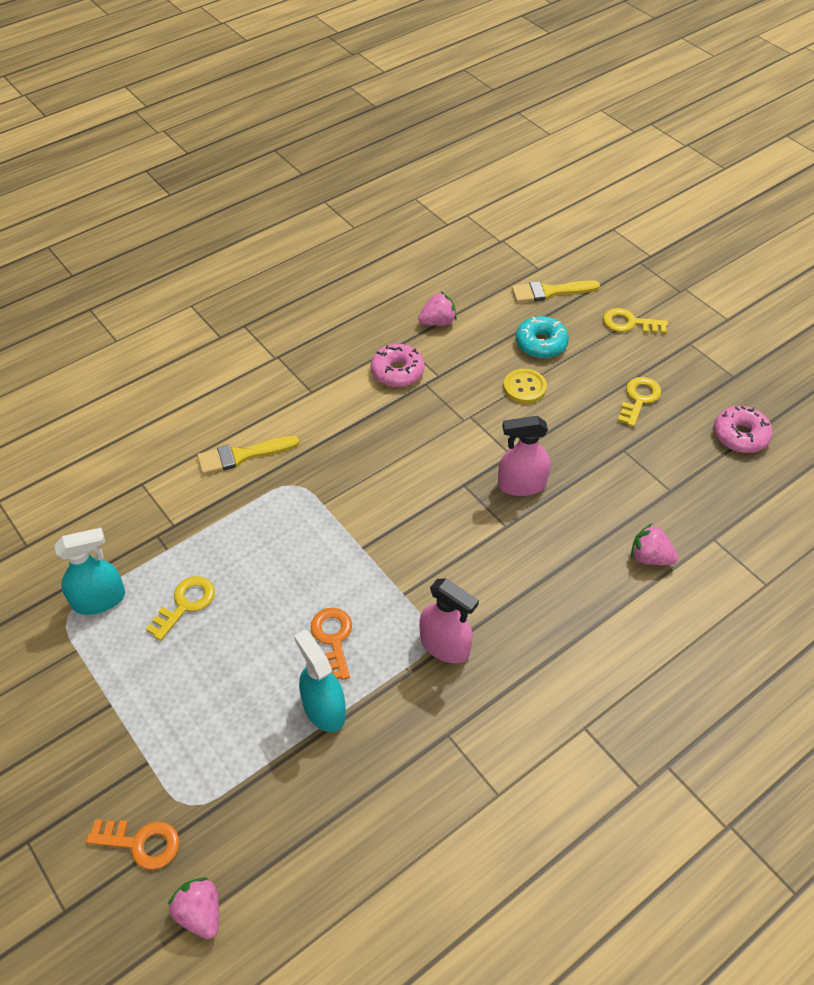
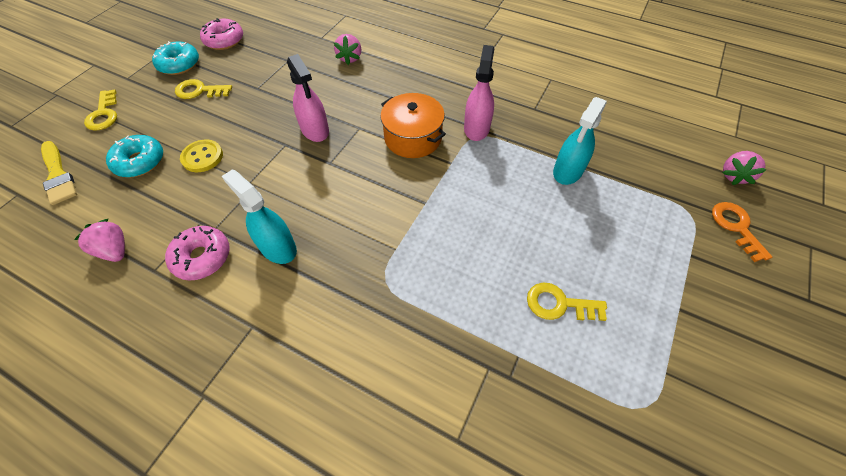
camera: 115 degrees left, 5 degrees up
(99, 600) = (609, 386): turquoise spray bottle -> turquoise spray bottle (277, 247)
(242, 455) = (370, 349): yellow brush -> none
(333, 639) = (515, 188): orange key -> none
(462, 572) = (413, 137): none -> orange pot
(700, 388) = (179, 64): none -> turquoise donut

